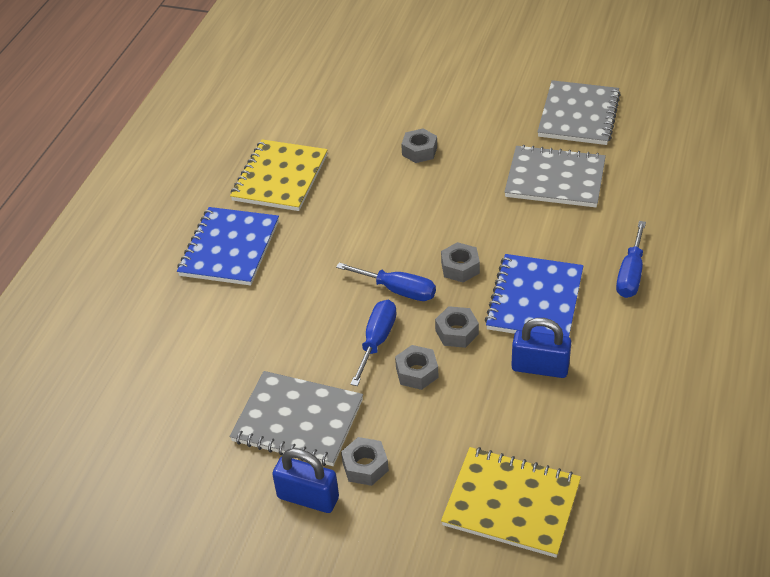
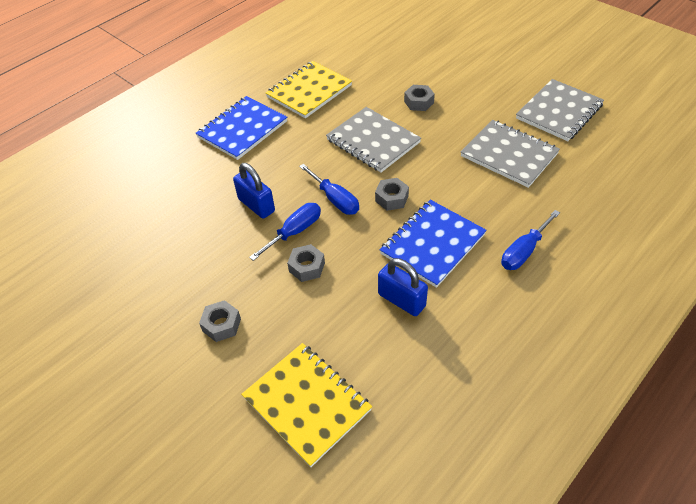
camera: 25 degrees right, 5 degrees up
(298, 421) = (200, 270): grey notebook -> grey notebook (373, 141)
(308, 498) = (167, 332): blue padlock -> blue padlock (256, 205)
(457, 332) = (356, 247): grey nut -> none

